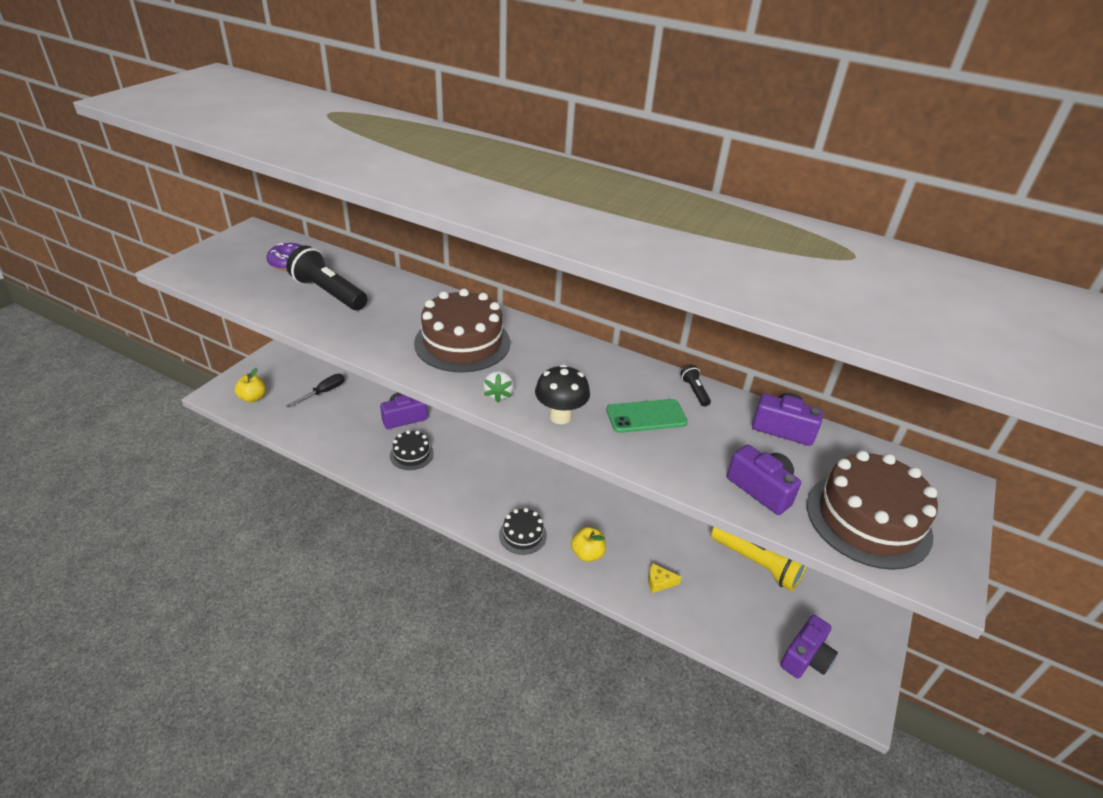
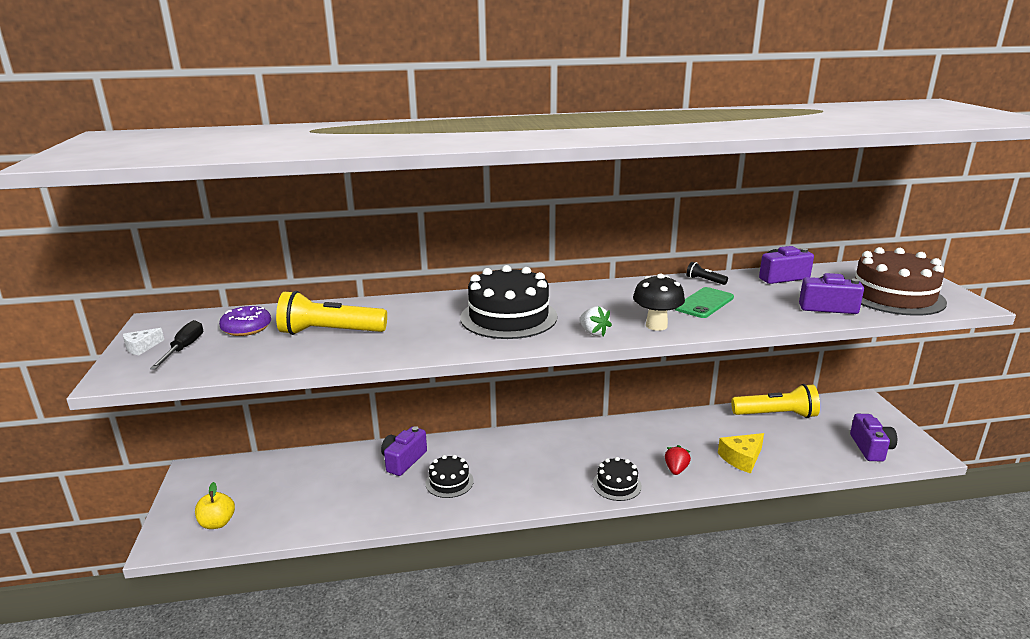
camera: 35 degrees left, 15 degrees down
(217, 250) = (141, 347): none -> white cheese
(323, 392) = (293, 481): black screwdriver -> black screwdriver (184, 348)
(328, 293) = (329, 332): black flashlight -> yellow flashlight
(462, 343) = (508, 317): brown cake -> black cake
(587, 554) = (676, 469): yellow apple -> red strawberry
(659, 582) = (741, 458): yellow cheese -> yellow cheese, size x1.64

